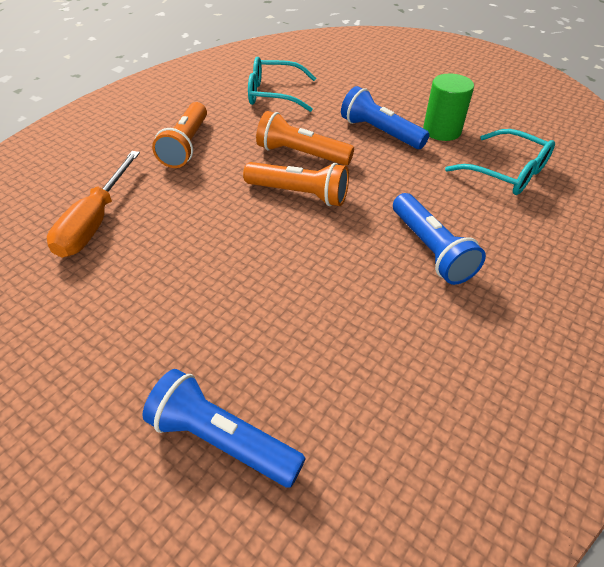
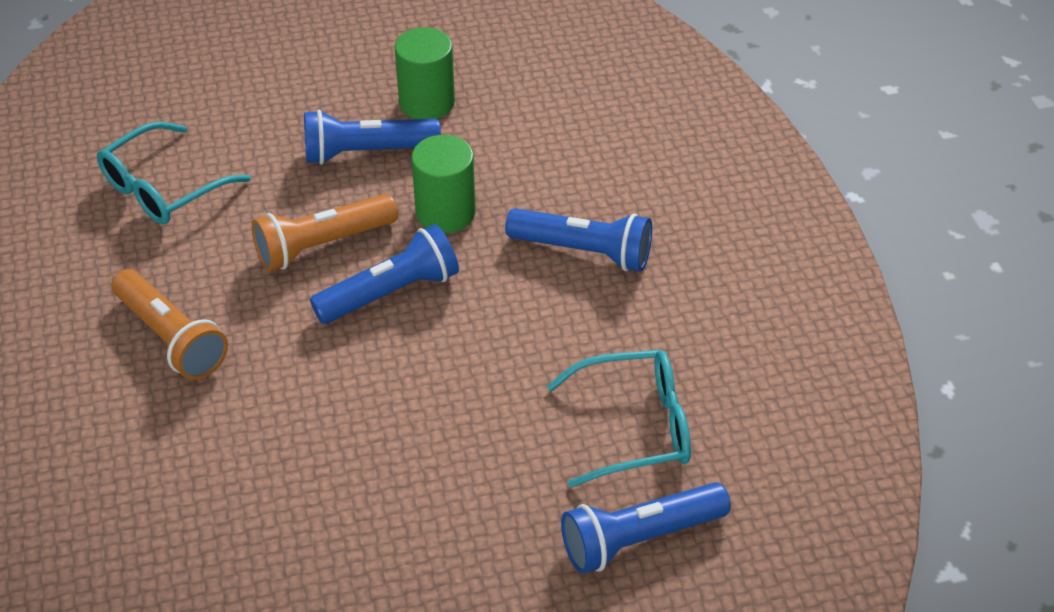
camera: 50 degrees left, 0 degrees up
(95, 222) = (227, 500): orange screwdriver -> none
(299, 194) = (391, 292): orange flashlight -> blue flashlight
(380, 180) = (445, 212): none -> green cylinder
(506, 172) = (549, 112): turquoise glasses -> turquoise glasses (635, 427)

